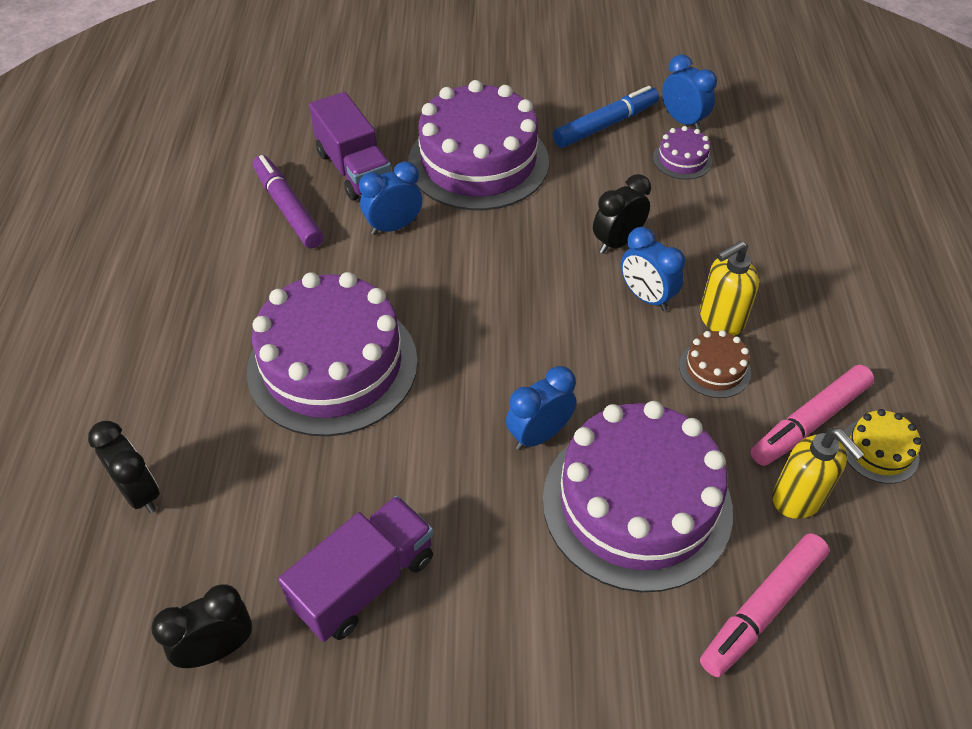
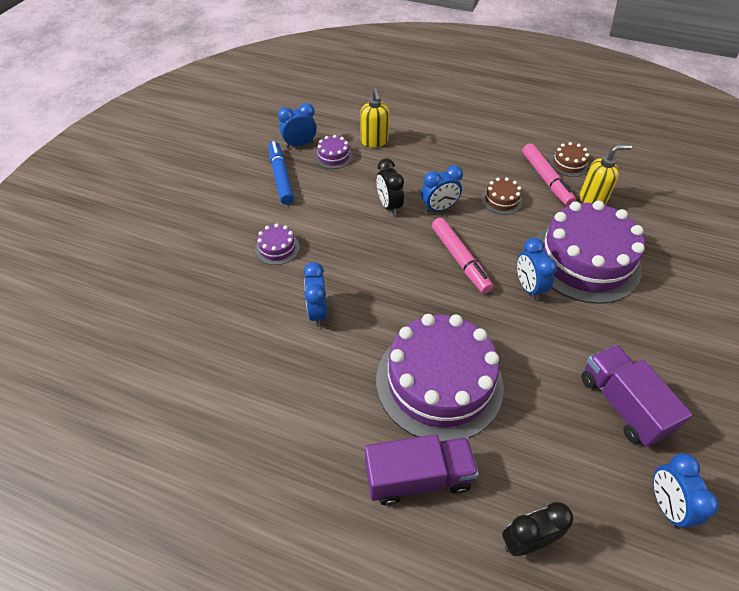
camera: 70 degrees left, 0 degrees up
(217, 649) = (665, 505): black clock -> blue clock
(288, 208) = (261, 375): purple marker -> none
(354, 169) = (241, 321): purple truck -> purple truck (418, 477)
(478, 162) = (277, 248): purple cake -> purple cake, size x0.42
(720, 320) = (467, 186): yellow soap dispenser -> yellow soap dispenser (374, 142)
(762, 609) = (653, 236): pink marker -> pink marker (460, 259)
(879, 450) = (568, 164): yellow cake -> brown cake

